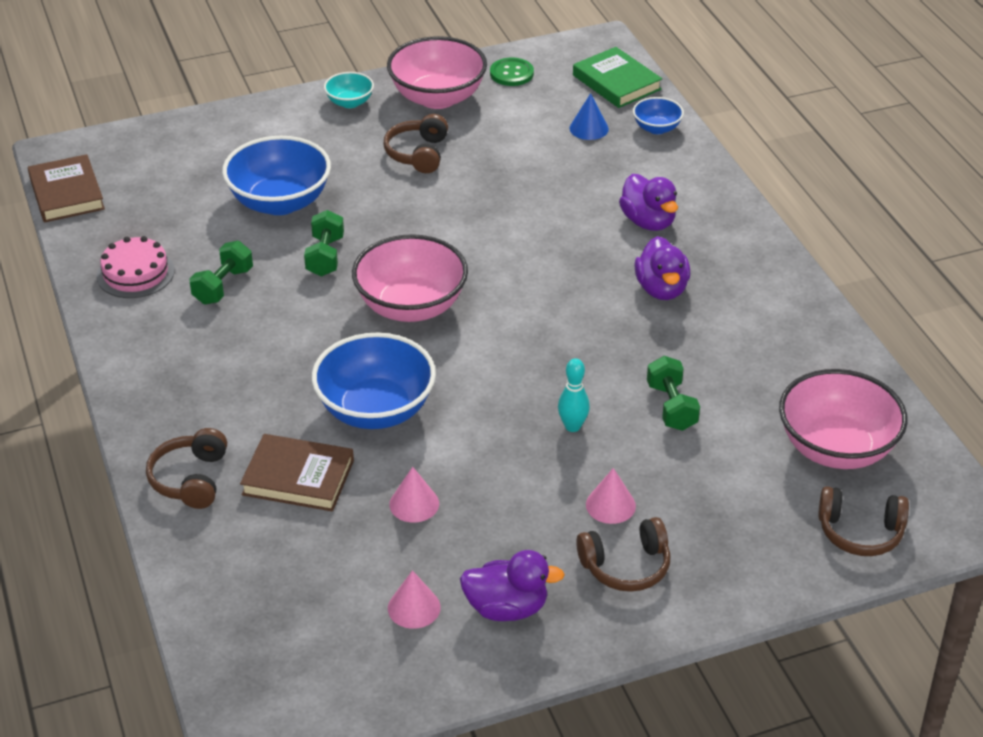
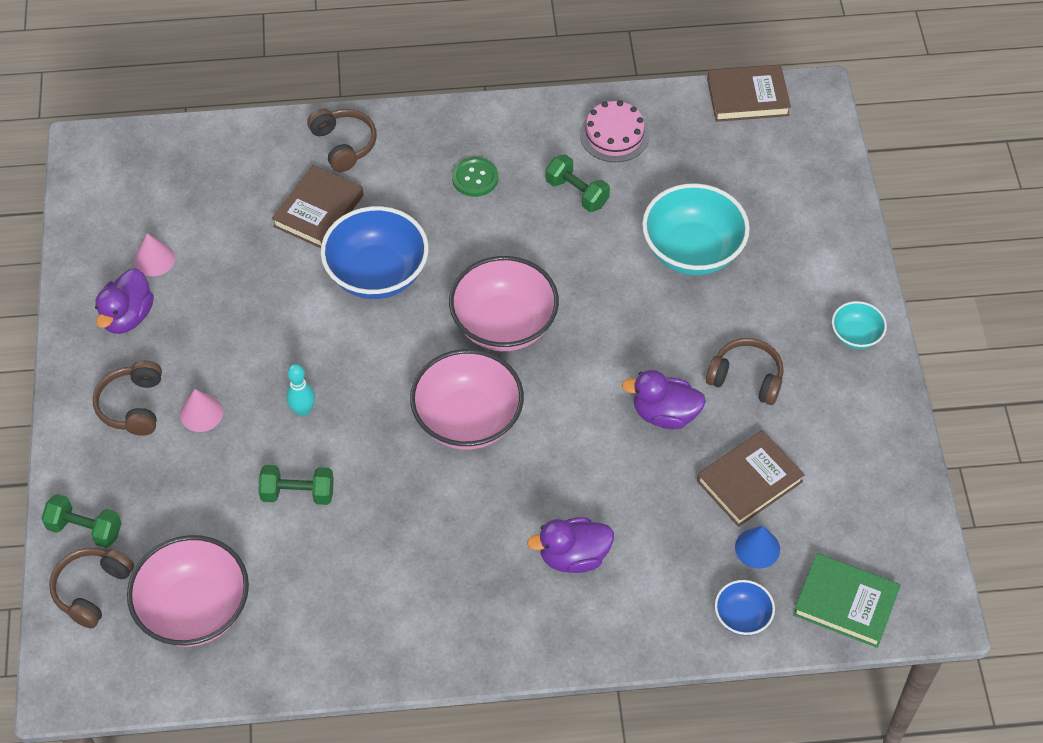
camera: 105 degrees right, 15 degrees up
(190, 479) = (344, 145): brown headphones -> brown headphones turned 45 degrees clockwise
(280, 202) = (692, 251): blue bowl -> turquoise bowl
(325, 256) = (597, 273): green dumbbell -> green dumbbell (85, 529)
(414, 504) = (259, 280): pink cone -> none
(437, 97) = (849, 417): pink bowl -> pink bowl (468, 420)
(511, 73) = (885, 499): green button -> green button (475, 178)
(525, 140) = (749, 481): none -> brown book
(616, 82) = (845, 603): green book -> green book turned 45 degrees clockwise
(661, 289) = (462, 536): purple duck -> purple duck (664, 414)

